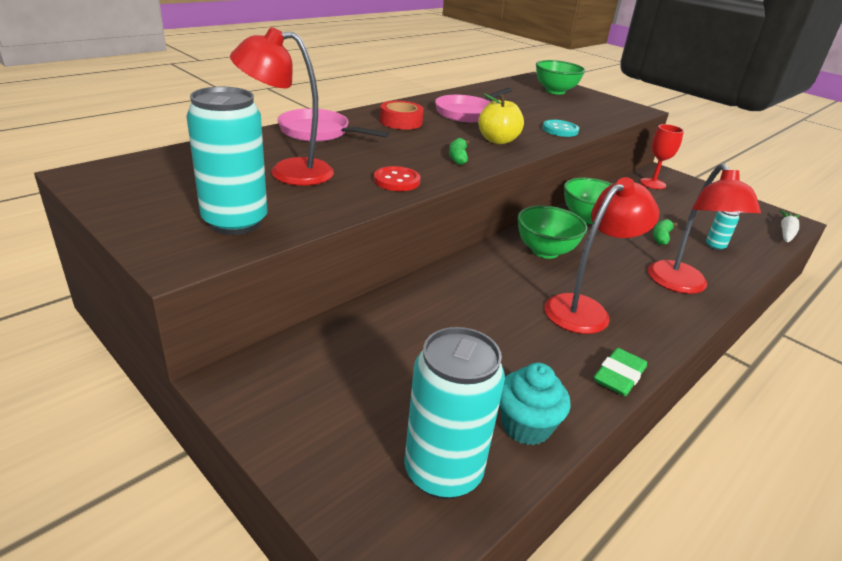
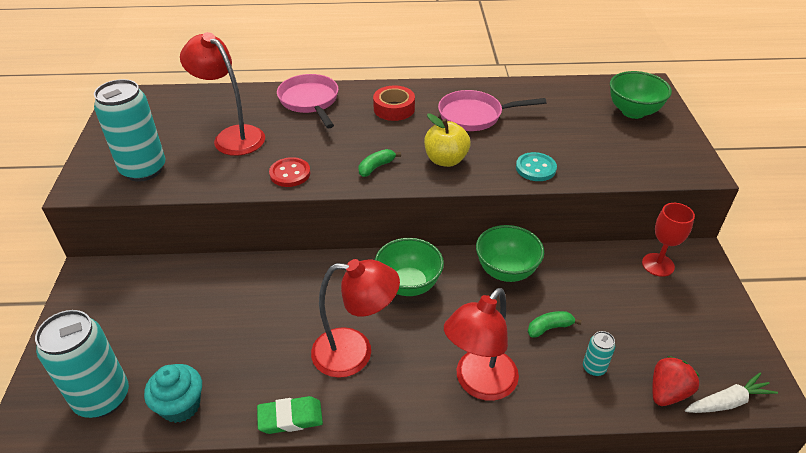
camera: 45 degrees right, 10 degrees up
(760, 241) = (667, 392): none -> red strawberry

